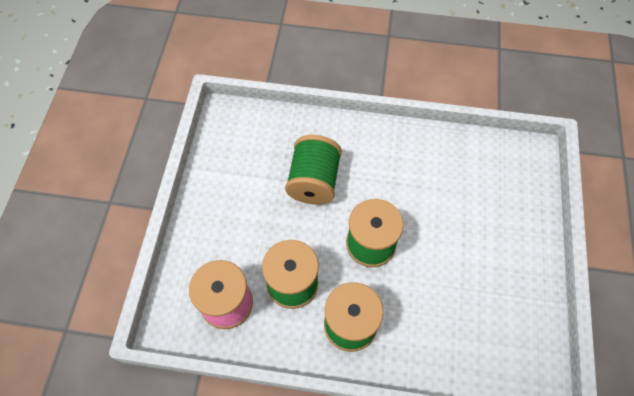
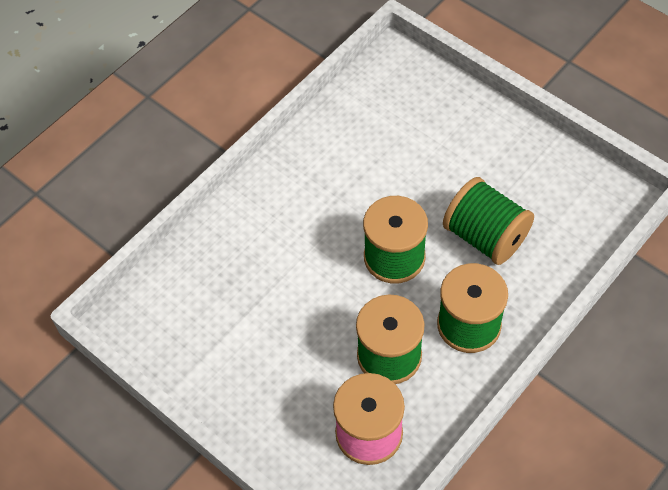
camera: 55 degrees left, 5 degrees down
(314, 181) = (282, 271): green spool -> green spool (485, 236)

